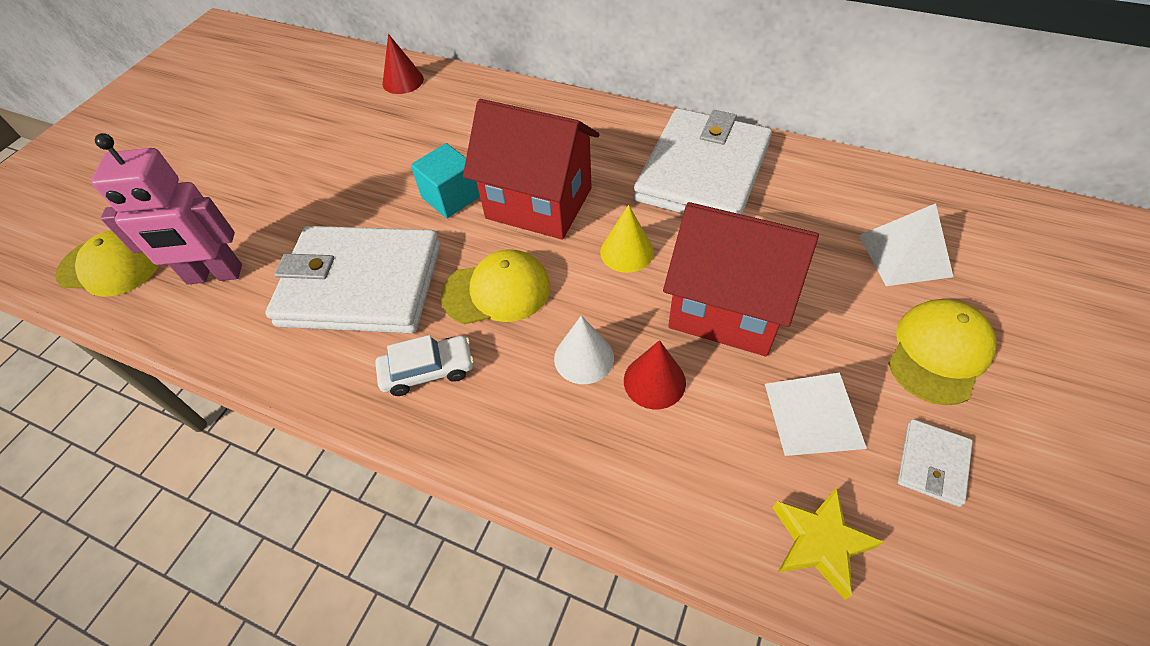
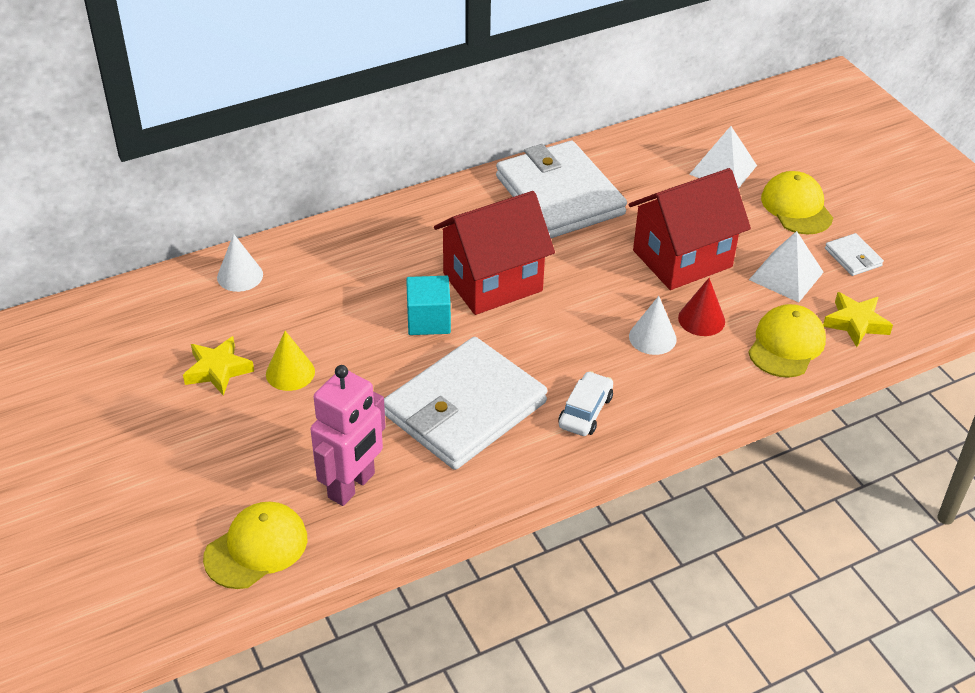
camera: 55 degrees left, 10 degrees down
(293, 132) = (218, 370): none -> yellow star
(403, 81) = (240, 276): red cone -> white cone
(496, 291) = (552, 345): yellow cap -> yellow cap (786, 344)
(627, 251) = (588, 270): yellow cone -> yellow cone (290, 372)

